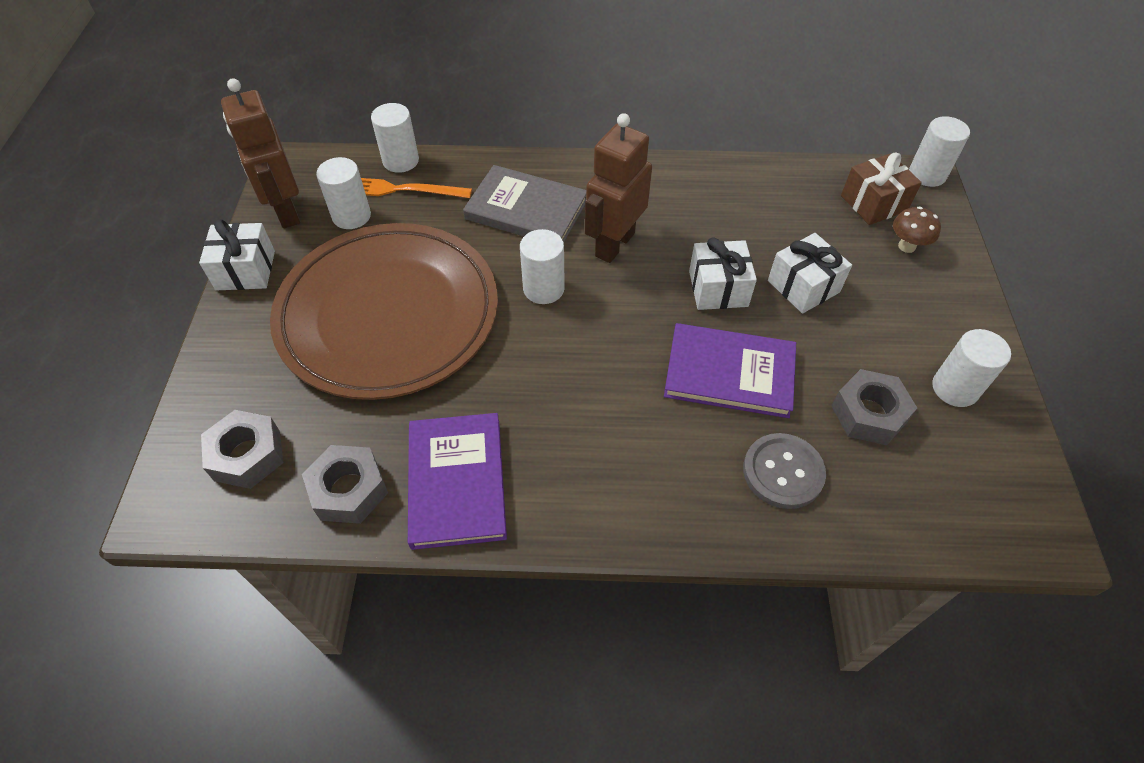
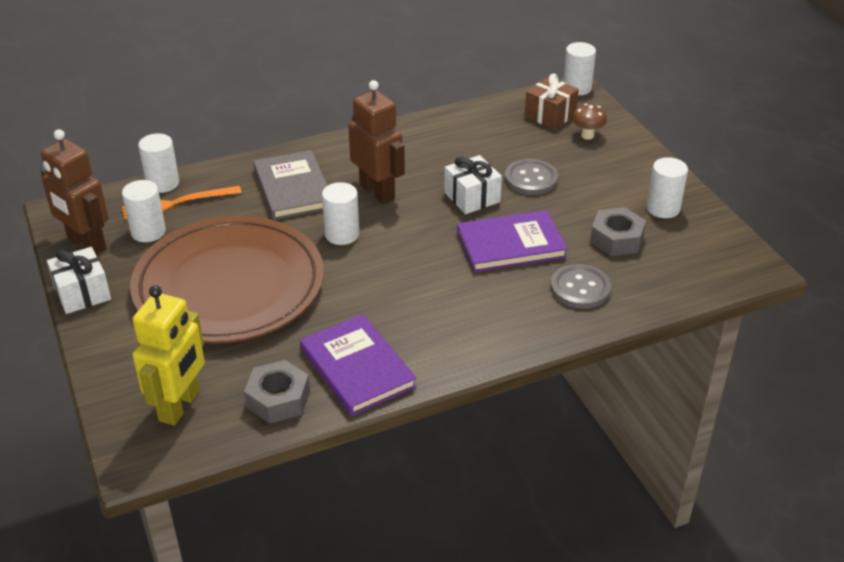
camera: 25 degrees left, 15 degrees down
(247, 455) = (180, 406): grey nut -> yellow robot
(526, 209) = (293, 188): grey book -> grey book turned 75 degrees clockwise
(614, 244) = (377, 192): brown robot -> brown robot turned 135 degrees clockwise
(803, 286) = (531, 179): white gift -> grey button

